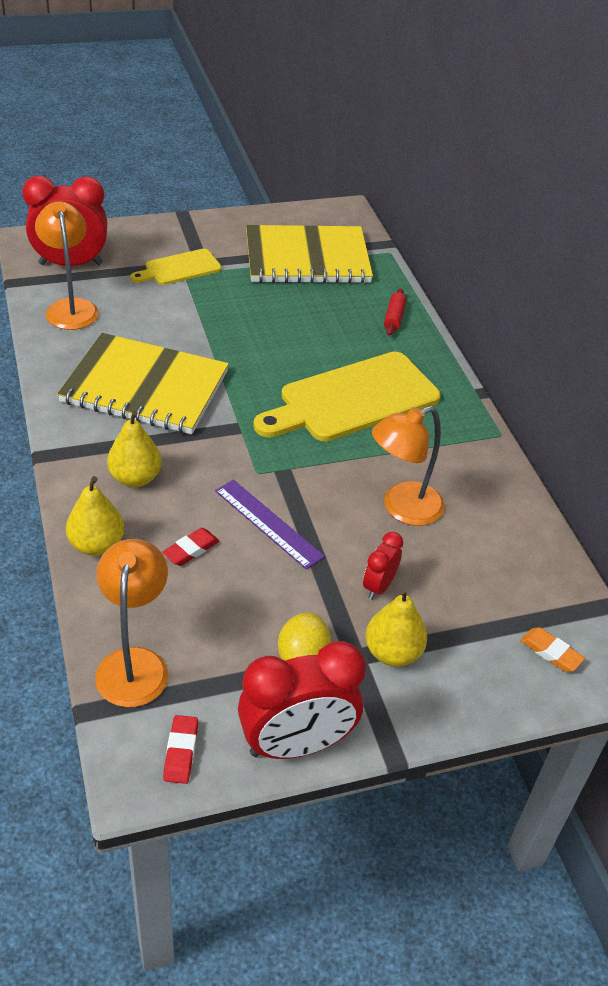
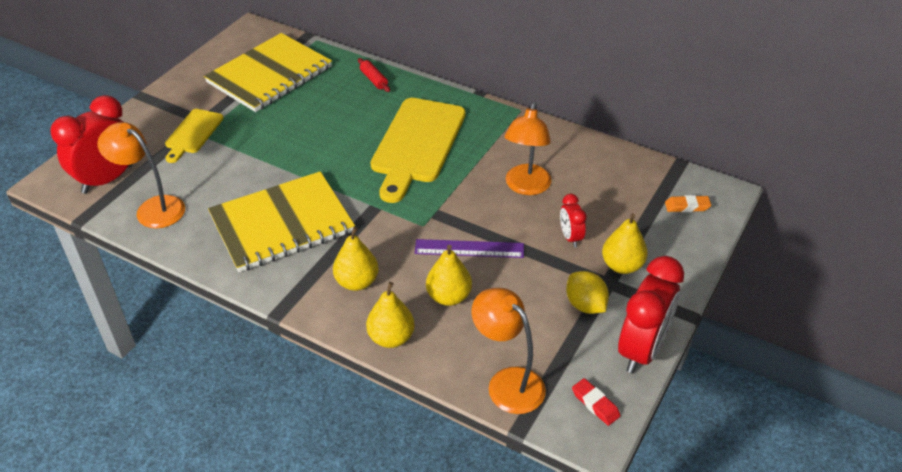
camera: 40 degrees left, 0 degrees up
(191, 550) = (448, 297): red eraser -> yellow pear

